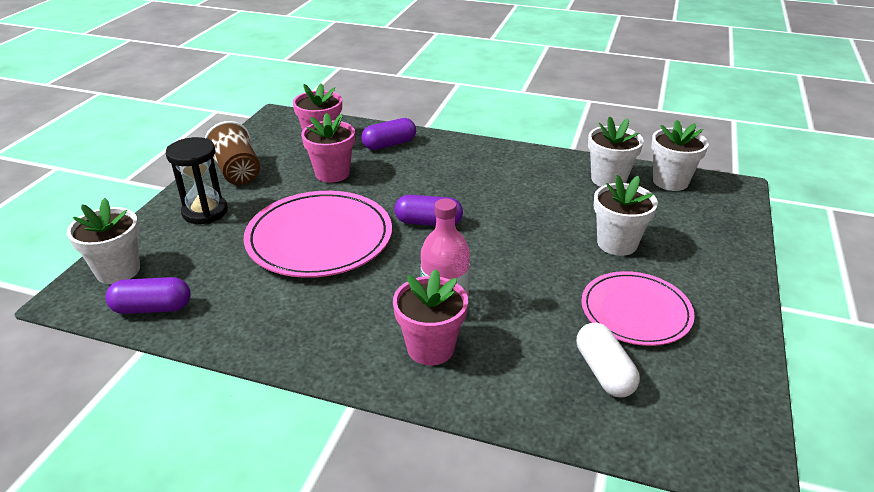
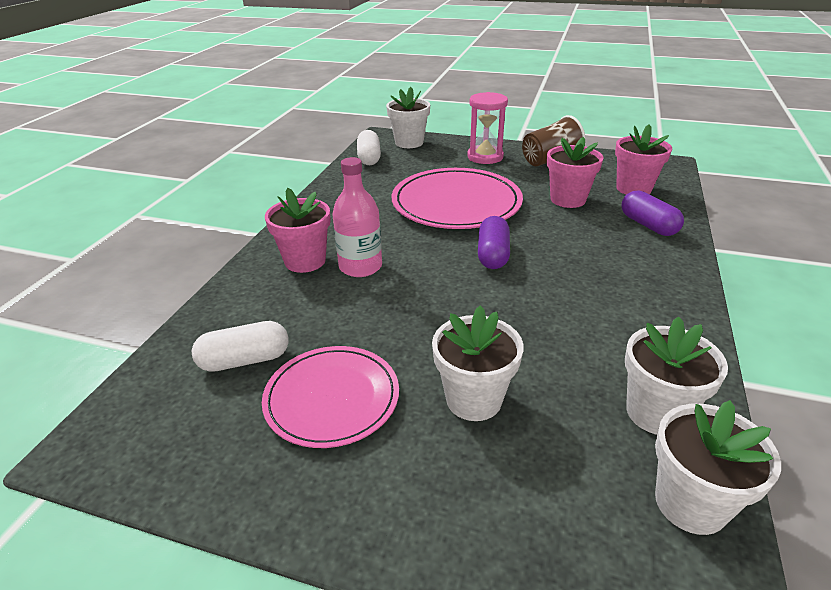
camera: 90 degrees right, 0 degrees up
(152, 308) = (369, 158): purple capsule -> white capsule
(205, 212) = (485, 157): black hourglass -> pink hourglass

